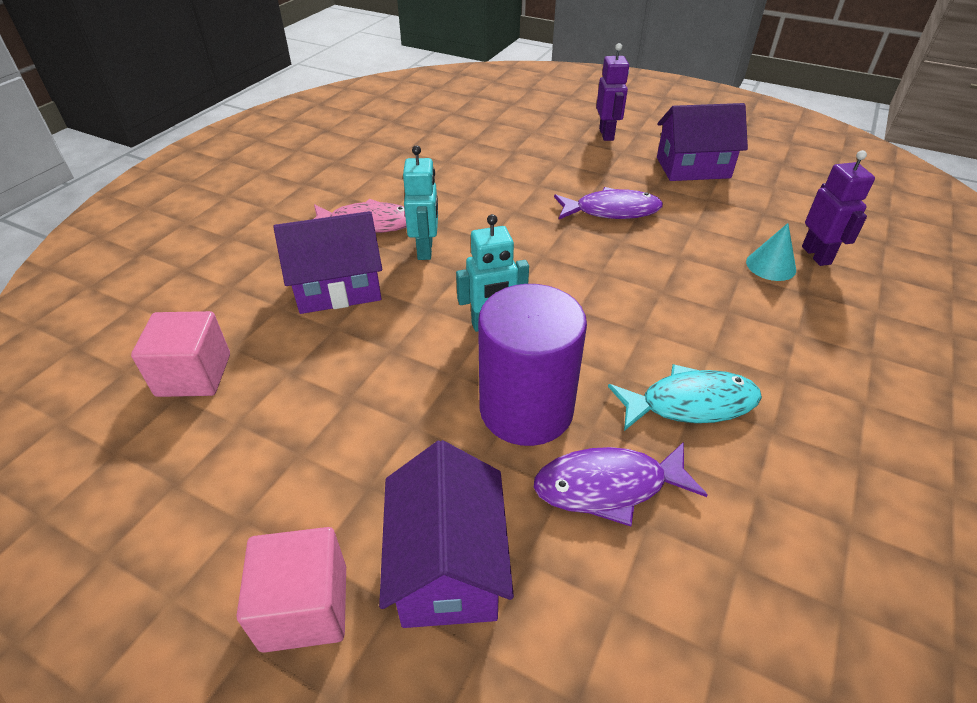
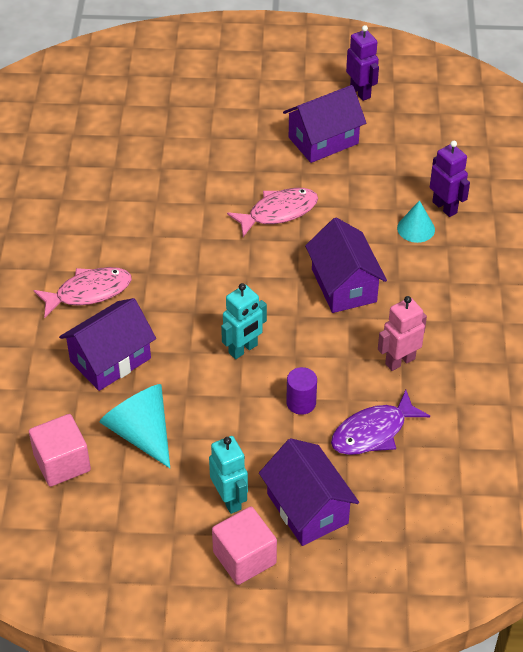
camera: 25 degrees left, 5 degrees up
(307, 374) = (141, 433): none -> turquoise cone
(425, 250) = (153, 302): turquoise robot -> turquoise robot (229, 499)
(526, 409) = (301, 403): purple cylinder -> purple cylinder, size x0.46
(606, 134) = (233, 121): purple robot -> purple robot (360, 92)
(612, 211) = (278, 212): purple fish -> pink fish
(653, 296) = (344, 285): none -> purple house
(690, 403) = (400, 361): turquoise fish -> pink robot

